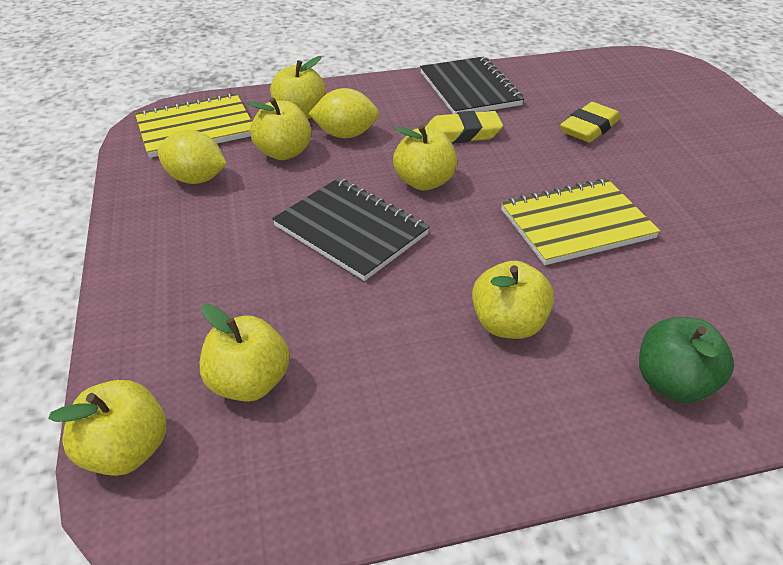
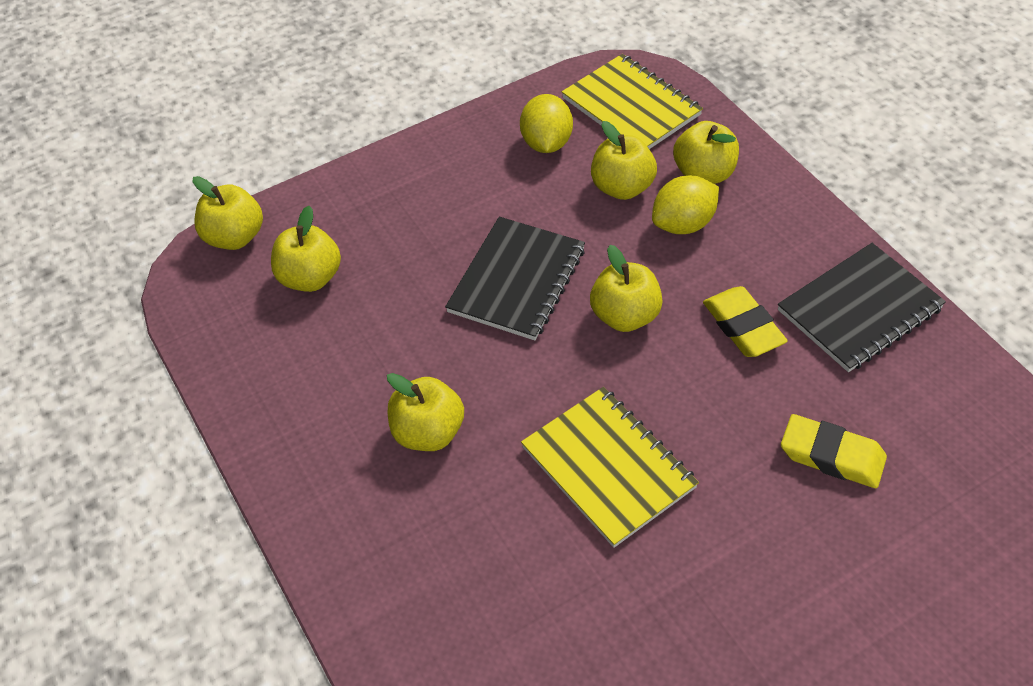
camera: 75 degrees right, 10 degrees up
(345, 134) = (683, 224): yellow lemon -> yellow lemon turned 75 degrees clockwise
(673, 383) = (392, 574): green apple -> none

